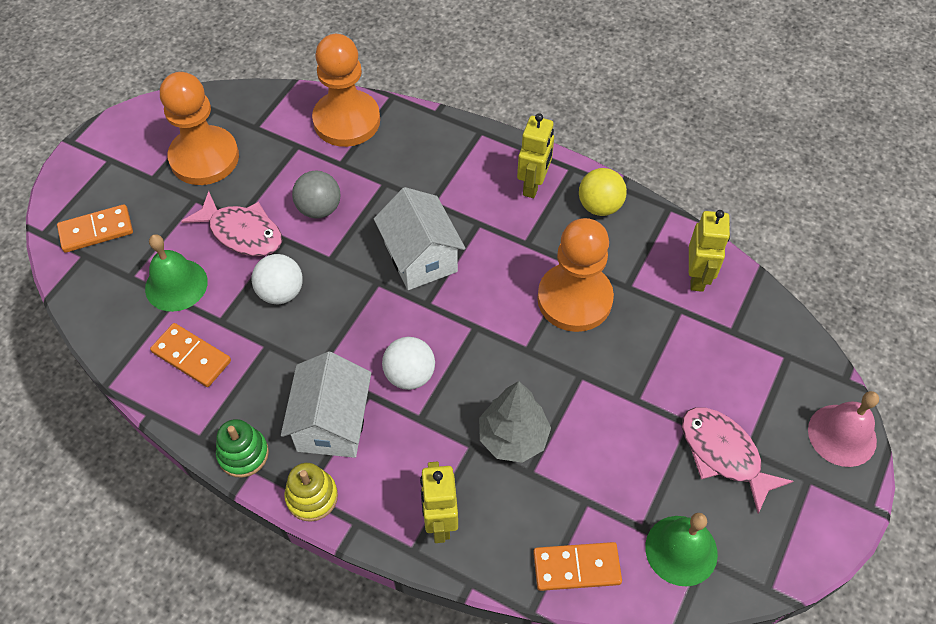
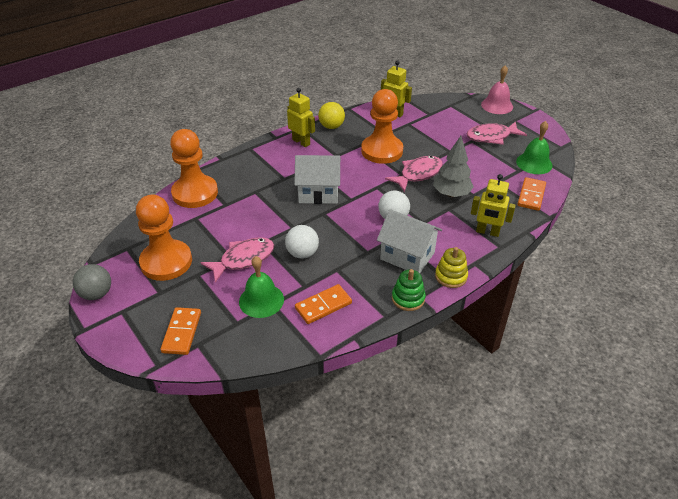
camera: 65 degrees left, 15 degrees down
(319, 208) = (252, 221): grey ball -> grey ball (96, 294)
(540, 372) = (418, 174): none -> pink fish

